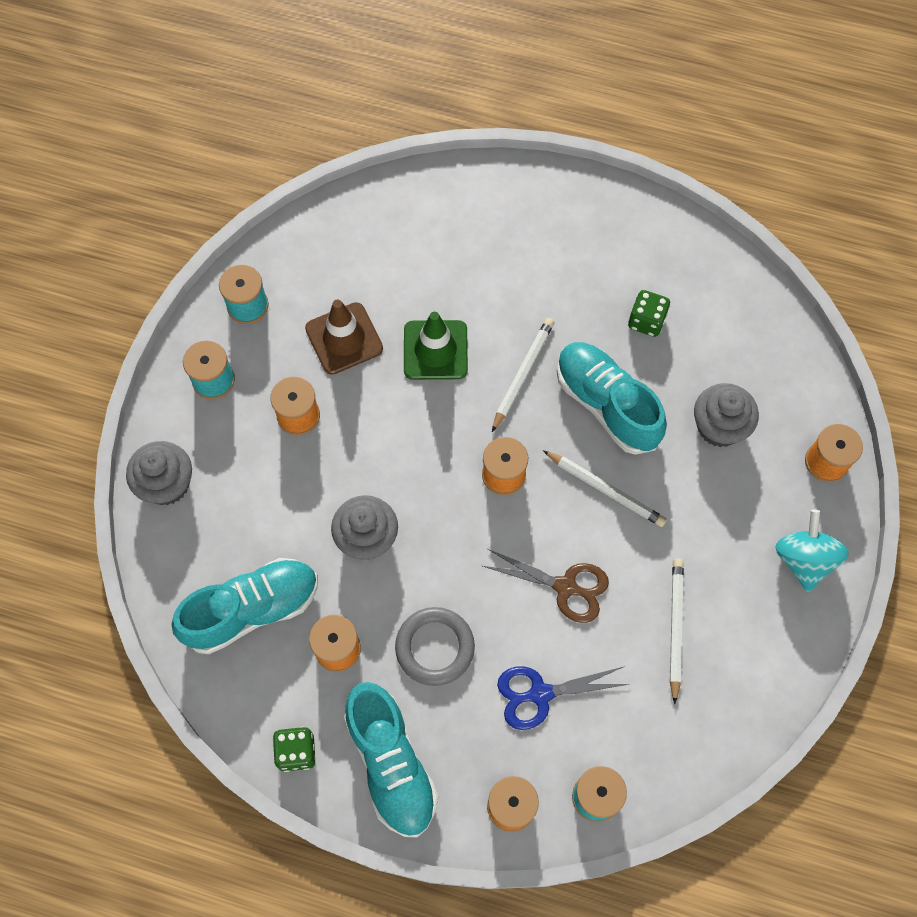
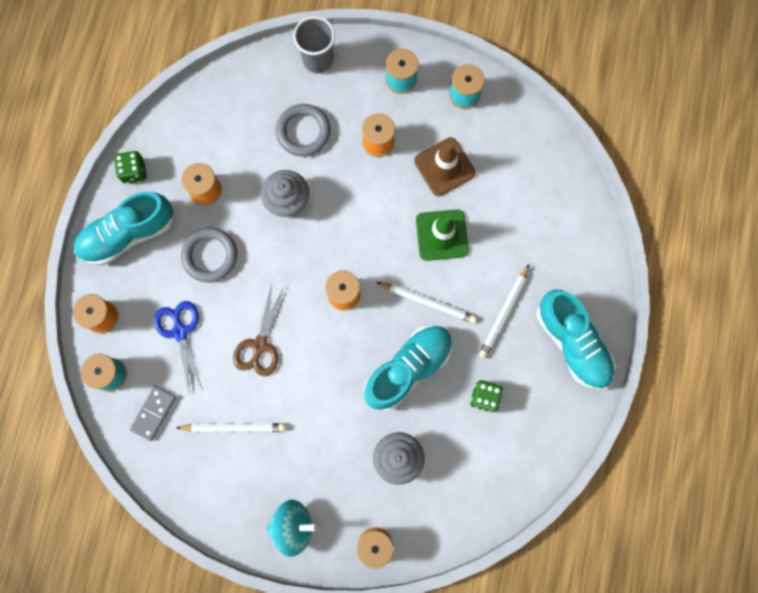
camera: 85 degrees right, 10 degrees up
(167, 484) = (318, 60): grey cupcake -> grey cup
(252, 610) = (230, 130): turquoise shoe -> turquoise shoe (572, 343)
(270, 510) = (303, 132): none -> grey ring
(605, 490) = (337, 371): white pencil -> white pencil (503, 313)
(652, 736) = (154, 413): none -> grey domino

